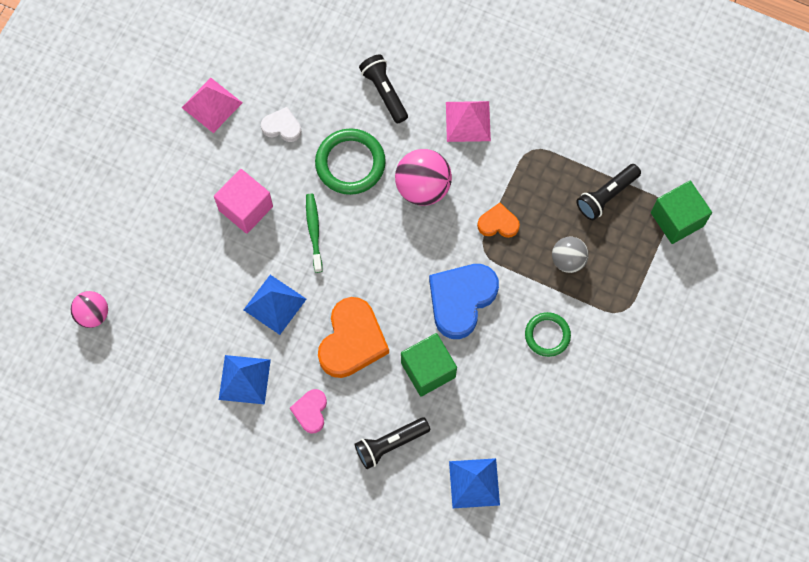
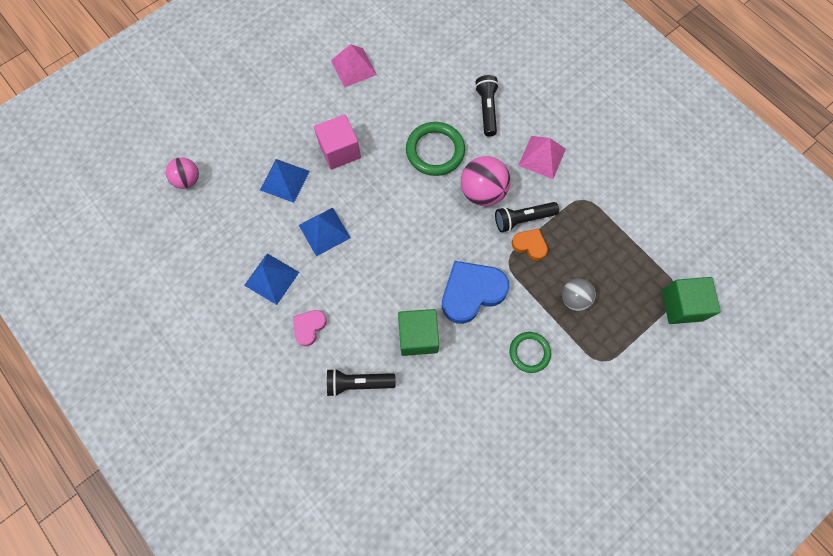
camera: 25 degrees right, 0 degrees up
(282, 127) = (397, 103): white heart -> none
(314, 231) = (382, 189): green toothbrush -> none
(352, 341) = (369, 286): orange heart -> none
(474, 483) = (411, 449): blue pyramid -> blue pyramid (284, 180)
(606, 196) = (629, 261): black flashlight -> black flashlight (522, 219)

